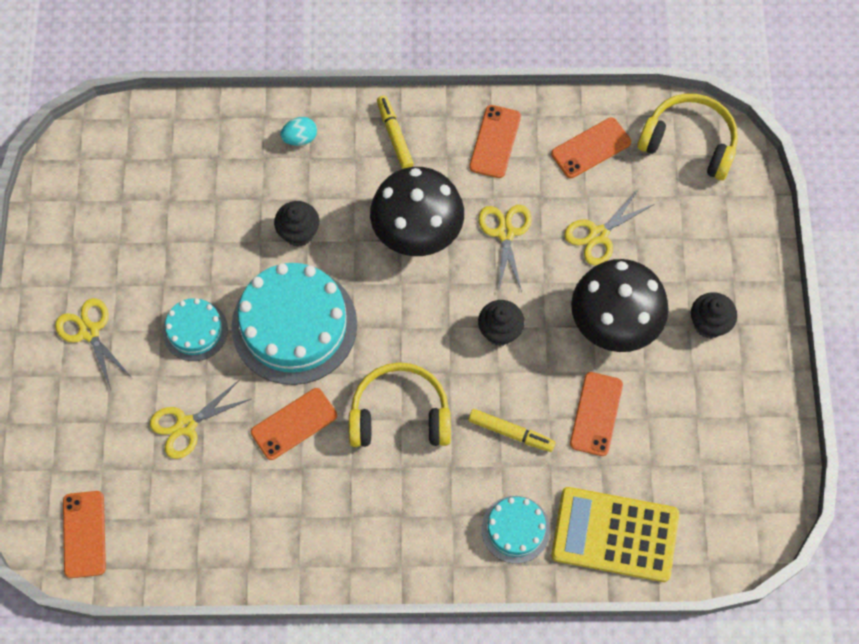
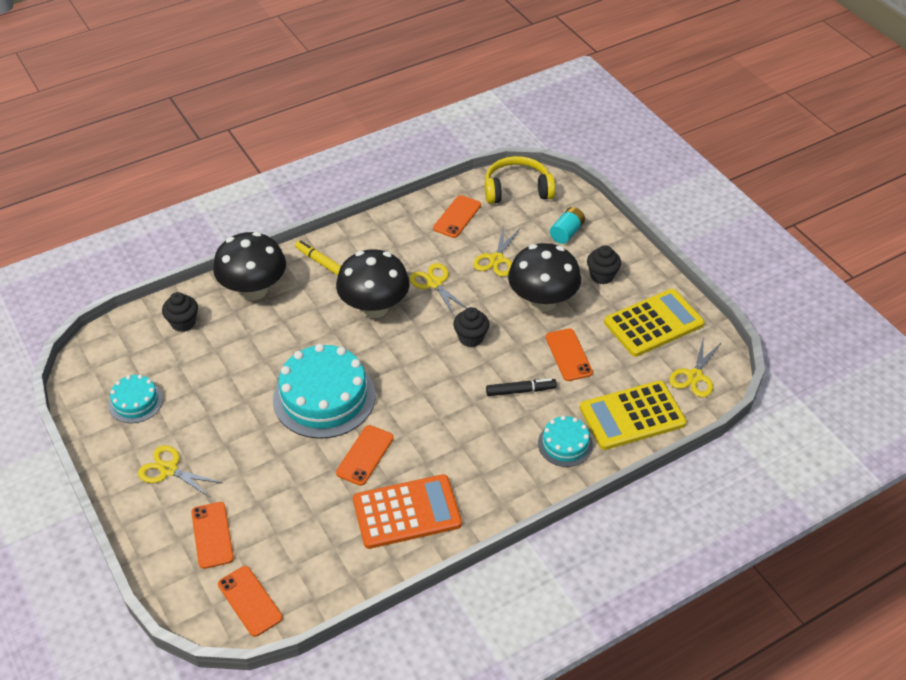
camera: 30 degrees left, 20 degrees down
(186, 425) = (284, 493): yellow scissors -> yellow scissors (694, 376)
(195, 330) = (252, 432): turquoise cake -> turquoise cake (135, 402)
(295, 519) = (407, 512): none -> orange calculator
(299, 233) = (290, 343): black cupcake -> black cupcake (183, 323)
(300, 138) = (254, 290): turquoise egg -> black mushroom
(400, 414) = (437, 415): yellow headphones -> none
(495, 141) = (391, 238): orange phone -> orange phone (212, 535)
(511, 432) = (520, 391): yellow marker -> black marker
(708, 238) = (566, 233): none -> turquoise battery
(725, 424) = (653, 323): none -> yellow calculator

